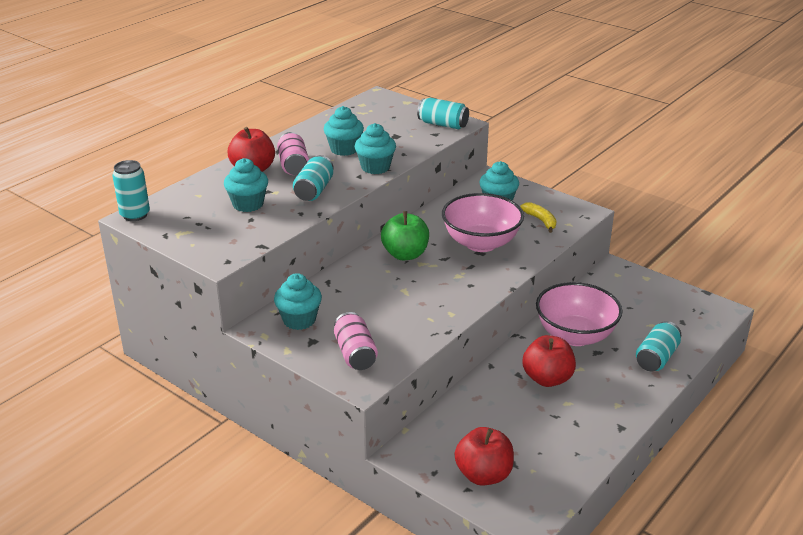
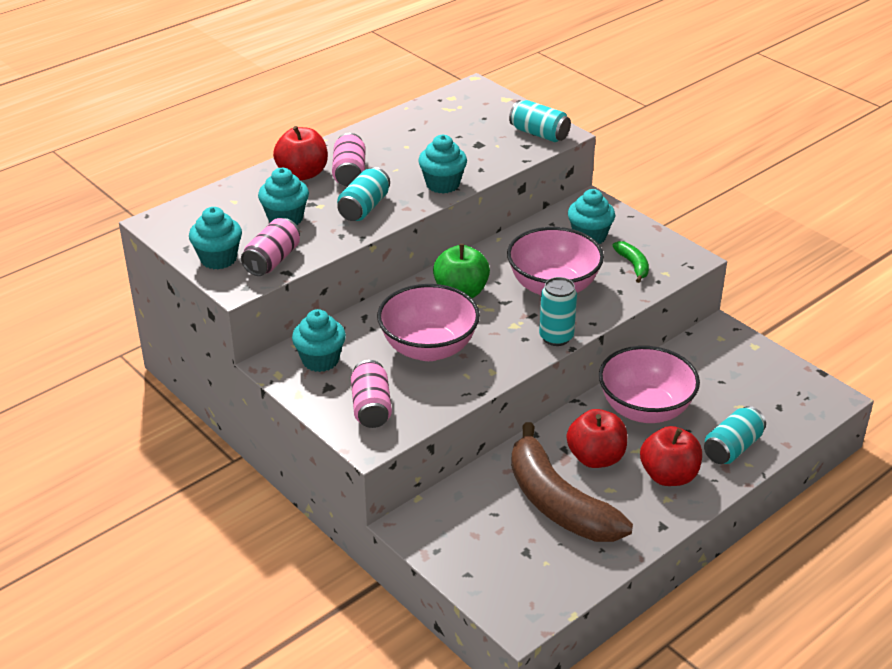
camera: 10 degrees right, 5 degrees up
(135, 215) = (159, 220): turquoise can -> turquoise can (556, 337)
(245, 238) = (272, 260): none -> pink can
(344, 149) = (413, 157): turquoise cupcake -> turquoise cupcake (218, 259)
(391, 301) = (428, 348): none -> pink bowl
(483, 475) = (489, 560): red apple -> red apple (668, 476)
(527, 419) = (558, 503): none -> brown banana
(541, 221) = (633, 265): yellow banana -> green banana

